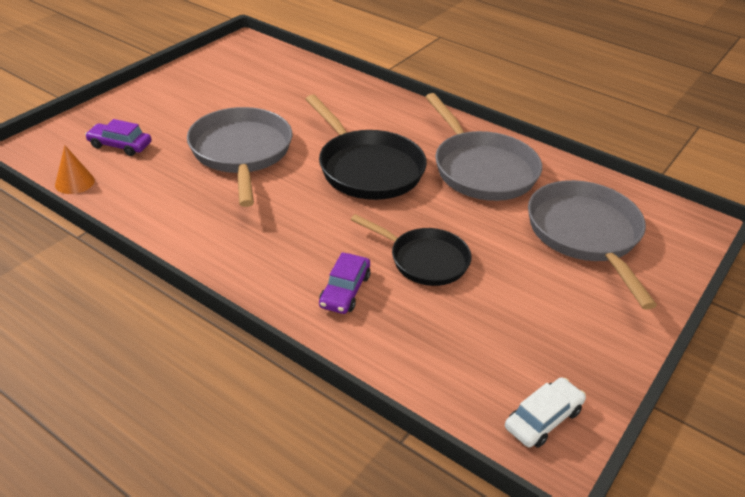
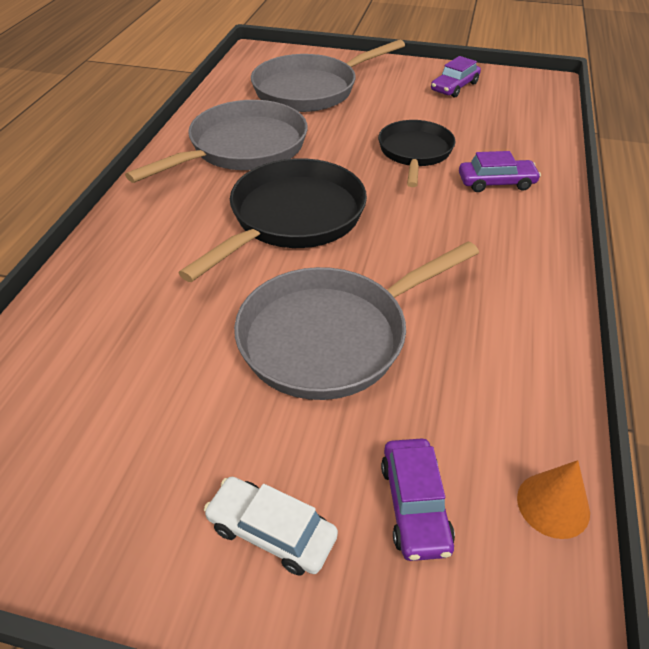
camera: 110 degrees left, 5 degrees up
(543, 419) = (521, 86): white car -> white car (271, 532)
(560, 350) = (454, 87): none -> purple car

